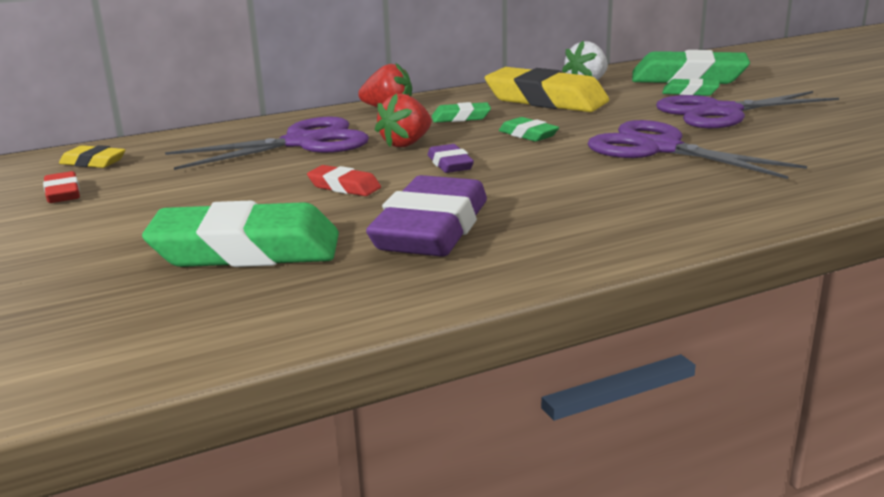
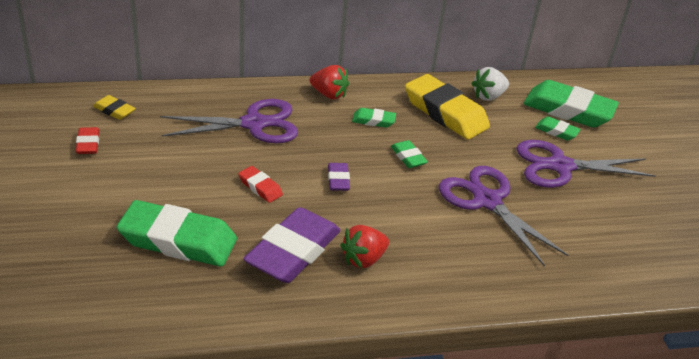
camera: 10 degrees right, 15 degrees up
(406, 144) = (321, 145): red strawberry -> red strawberry (363, 259)

